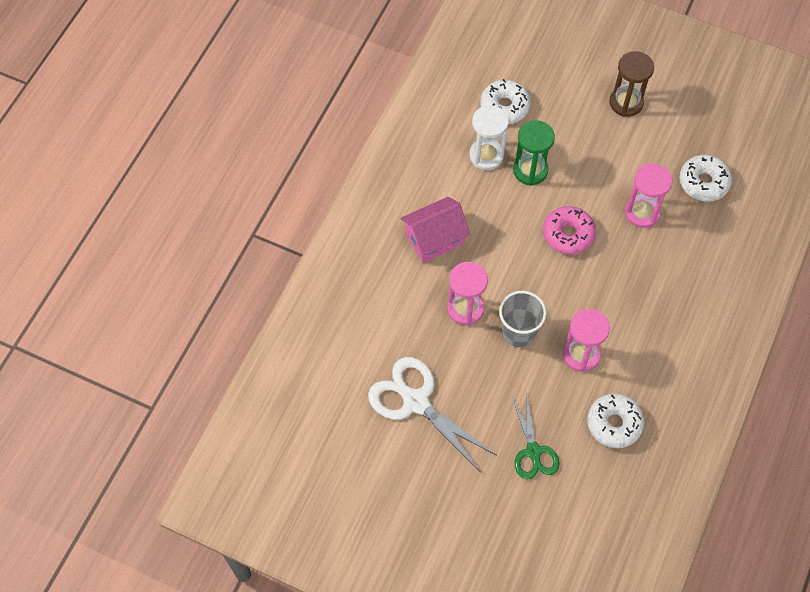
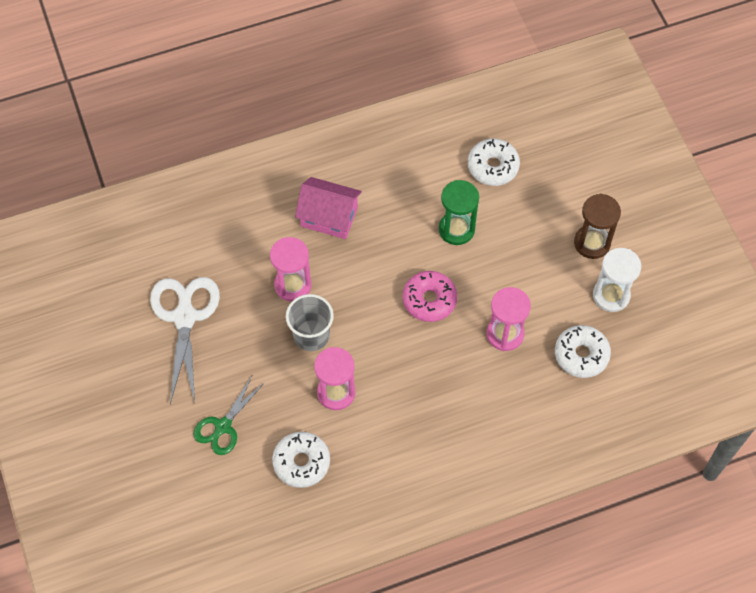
camera: 45 degrees right, 0 degrees up
(486, 155) = (436, 190): white hourglass -> white hourglass (611, 295)

